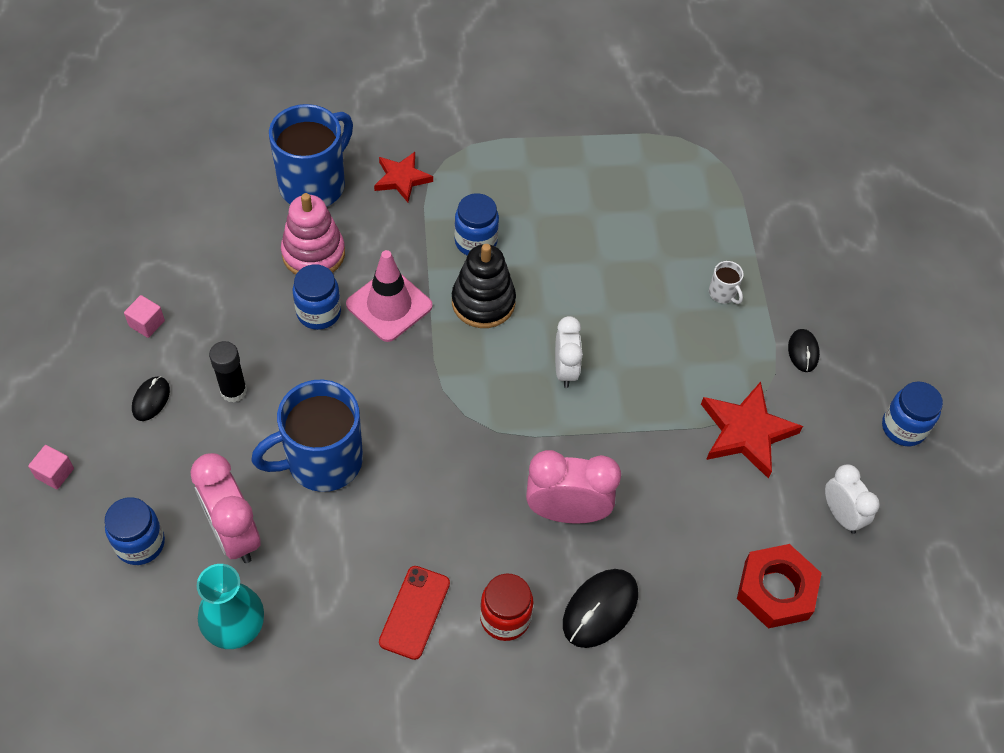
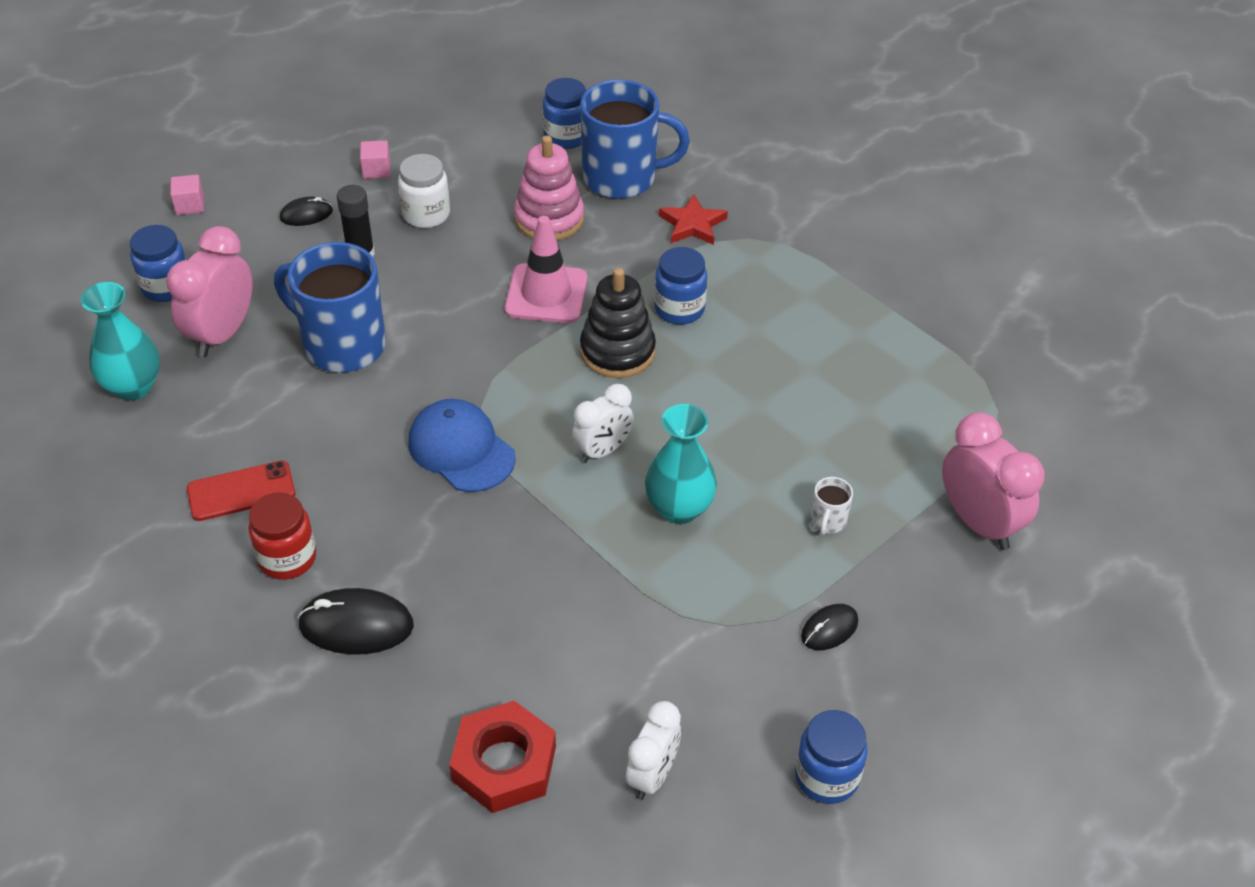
camera: 55 degrees right, 10 degrees down
(232, 323) = (426, 214): none -> white jar
(319, 312) = (491, 257): blue jar -> blue jar (566, 137)
(493, 450) = (461, 449): none -> blue cap
(567, 512) = (443, 540): pink clock -> pink clock (978, 523)
(649, 362) = (679, 508): none -> turquoise vase
(746, 432) = (674, 634): red star -> none

